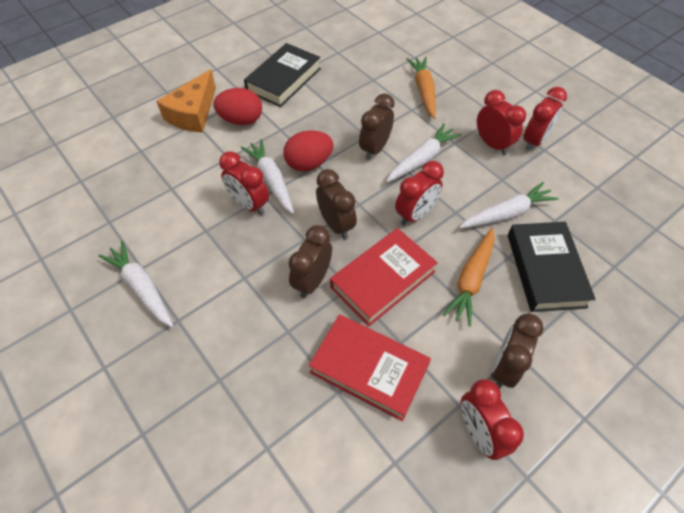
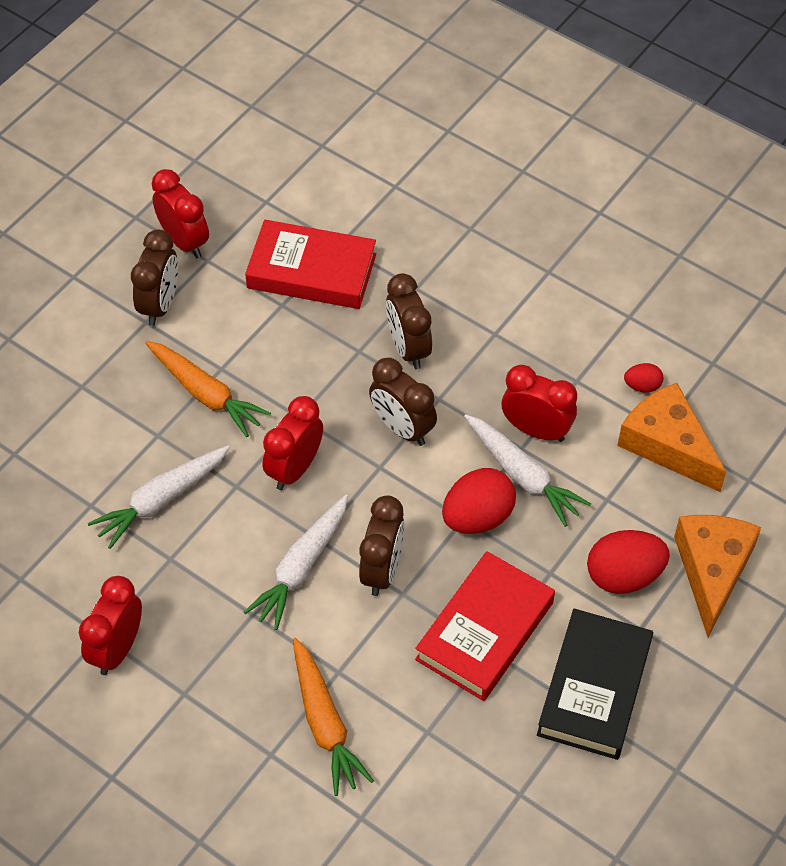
camera: 165 degrees right, 0 degrees up
(142, 288) = (612, 295): white carrot -> none
(165, 217) = (642, 386): none -> red egg
(173, 179) = (667, 445): none -> orange cheese
(312, 281) = (408, 348): brown clock -> brown clock turned 150 degrees clockwise
(383, 279) = (319, 369): red book -> red book (485, 631)
(471, 280) = (205, 394): orange carrot -> orange carrot turned 120 degrees clockwise
(492, 144) = (188, 625): red clock -> none
(545, 270) = (108, 428): black book -> none

